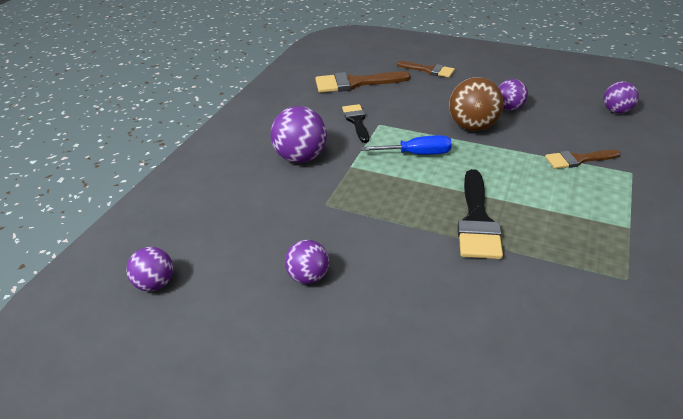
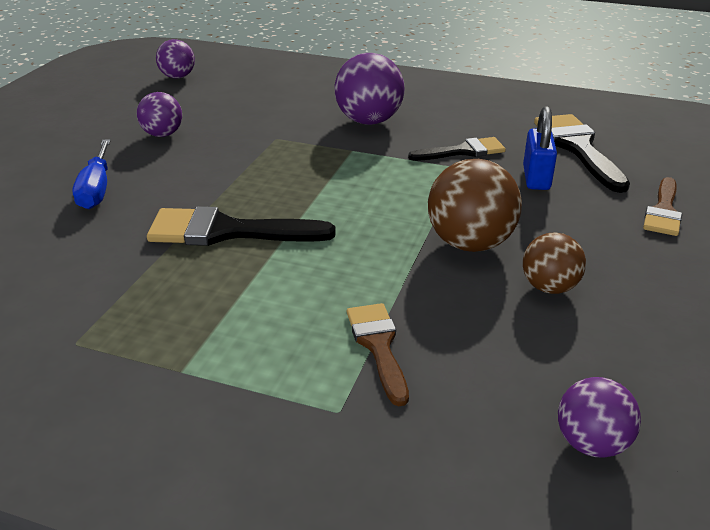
camera: 85 degrees right, 5 degrees down
(355, 83) = (578, 148): brown brush -> black brush
(394, 100) = (536, 178): none -> blue padlock
(417, 154) = (383, 194): blue screwdriver -> blue screwdriver (96, 189)
(509, 108) = (549, 287): purple ball -> brown ball

